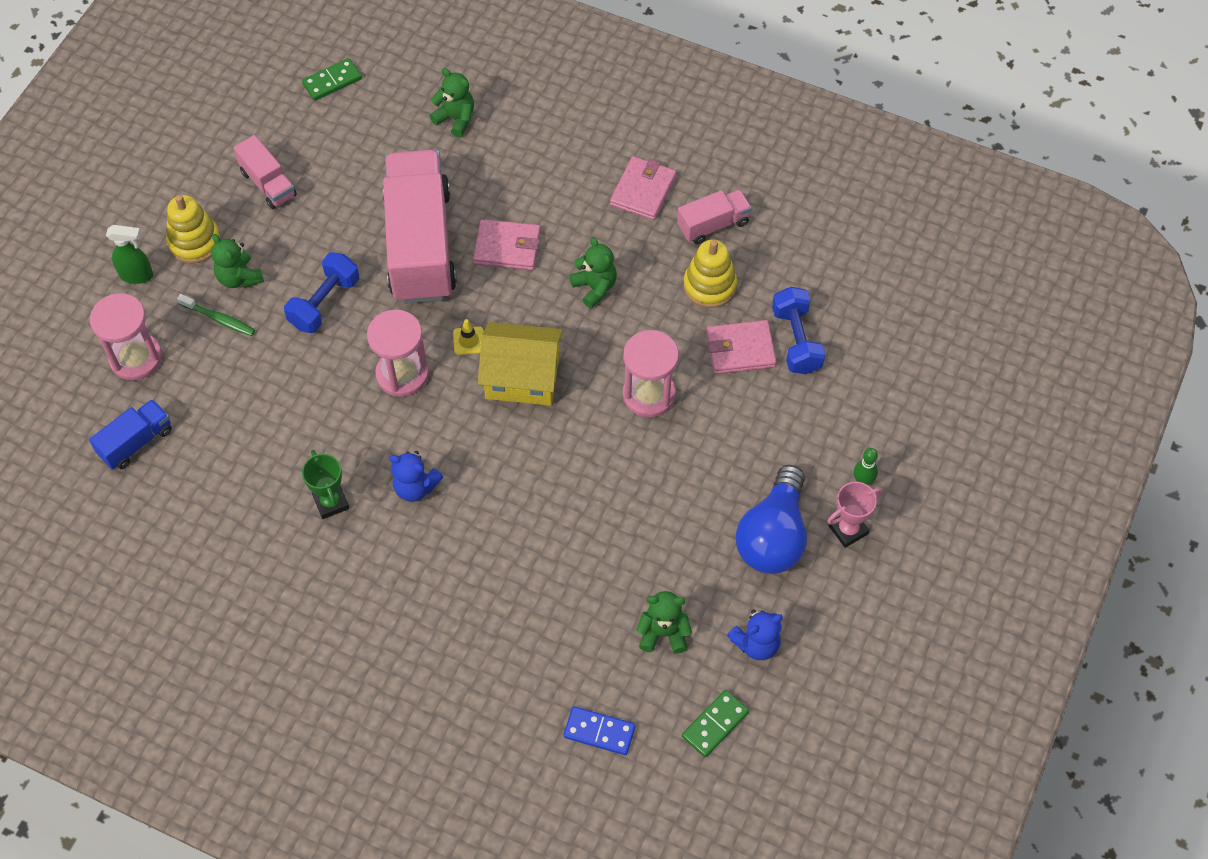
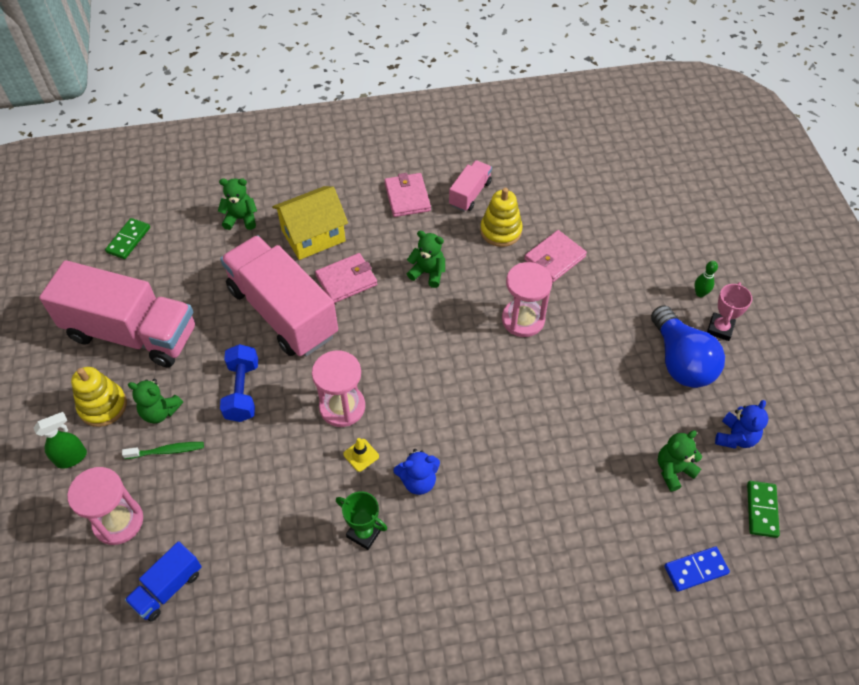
camera: 35 degrees left, 5 degrees down
(136, 442) = (168, 588): blue truck -> blue truck turned 150 degrees counterclockwise
(268, 183) = (132, 333): pink truck -> pink truck, size x2.15
(468, 341) = (371, 356): yellow traffic cone -> yellow traffic cone (361, 455)
(522, 377) = (429, 358): yellow house -> yellow house (313, 235)
(796, 340) = (583, 233): blue dumbbell -> none

